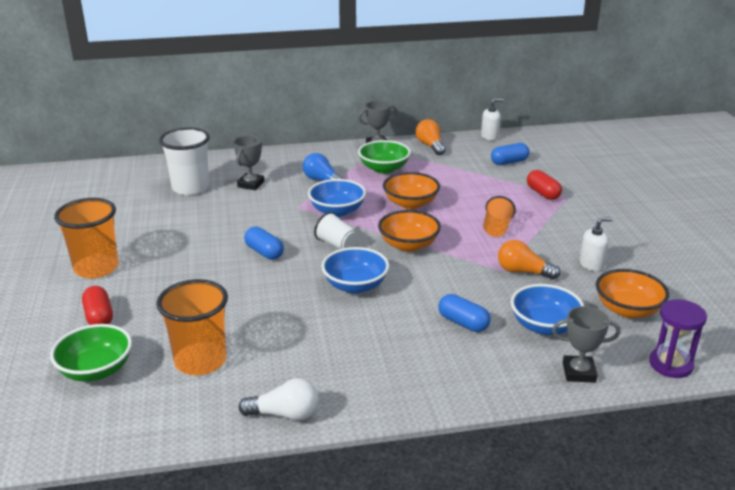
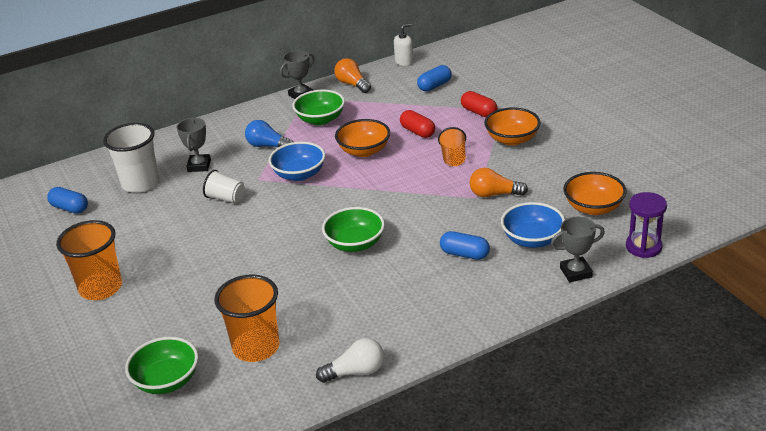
camera: 15 degrees left, 5 degrees up
(99, 317) = (136, 333): red capsule -> red capsule (417, 132)
(264, 252) = (253, 232): blue capsule -> blue capsule (70, 208)
(337, 244) = (317, 208): white cup -> white cup (226, 198)
(355, 285) = (355, 244): blue bowl -> green bowl
(408, 245) = (382, 193): orange bowl -> orange bowl (512, 139)
(591, 264) = (548, 173): white soap dispenser -> none

